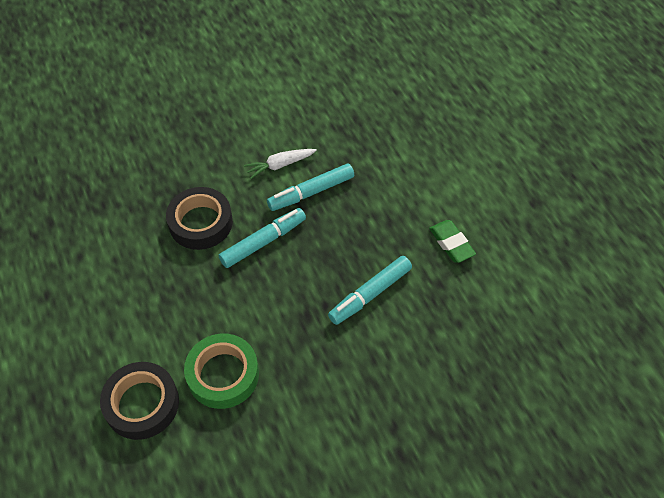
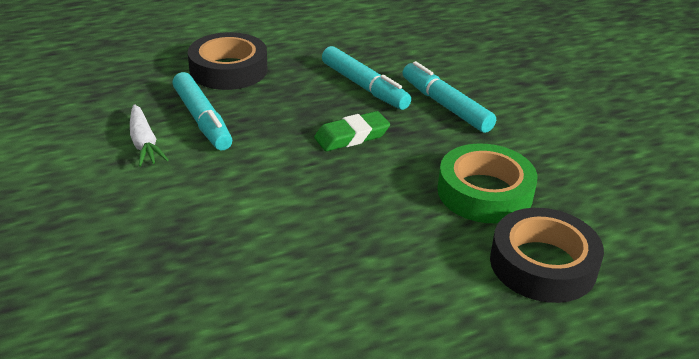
camera: 90 degrees left, 20 degrees down
(201, 223) = (233, 216): black tape -> black tape (228, 69)
(263, 242) = (278, 159): turquoise marker -> turquoise marker (445, 105)
(451, 243) = (300, 37): green eraser -> green eraser (352, 136)

